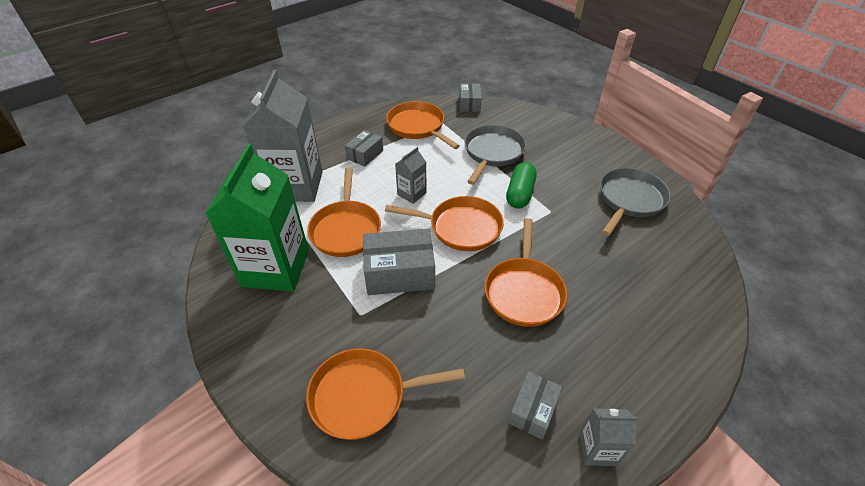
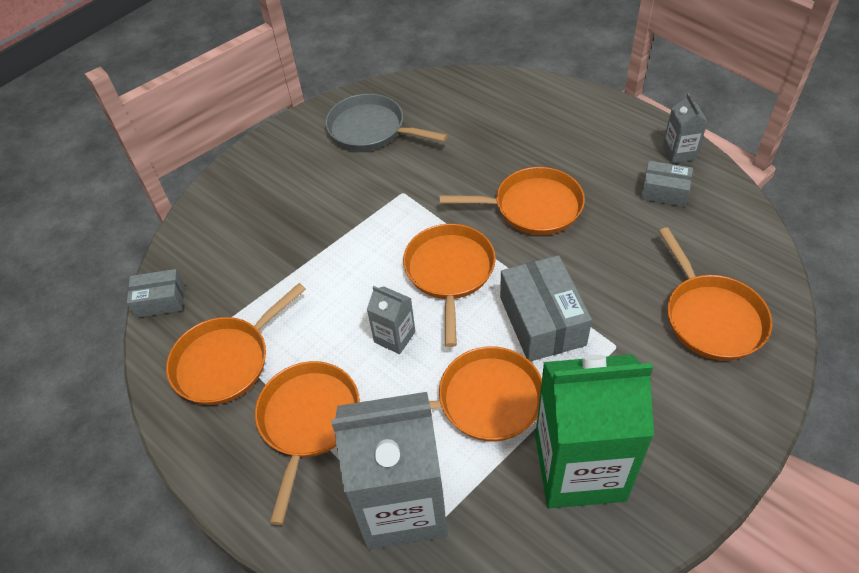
camera: 95 degrees left, 5 degrees up
(365, 155) = (308, 421): grey box -> orange pan
(492, 153) = (291, 257): grey pan -> none
(520, 193) = (375, 222): green capsule -> none

